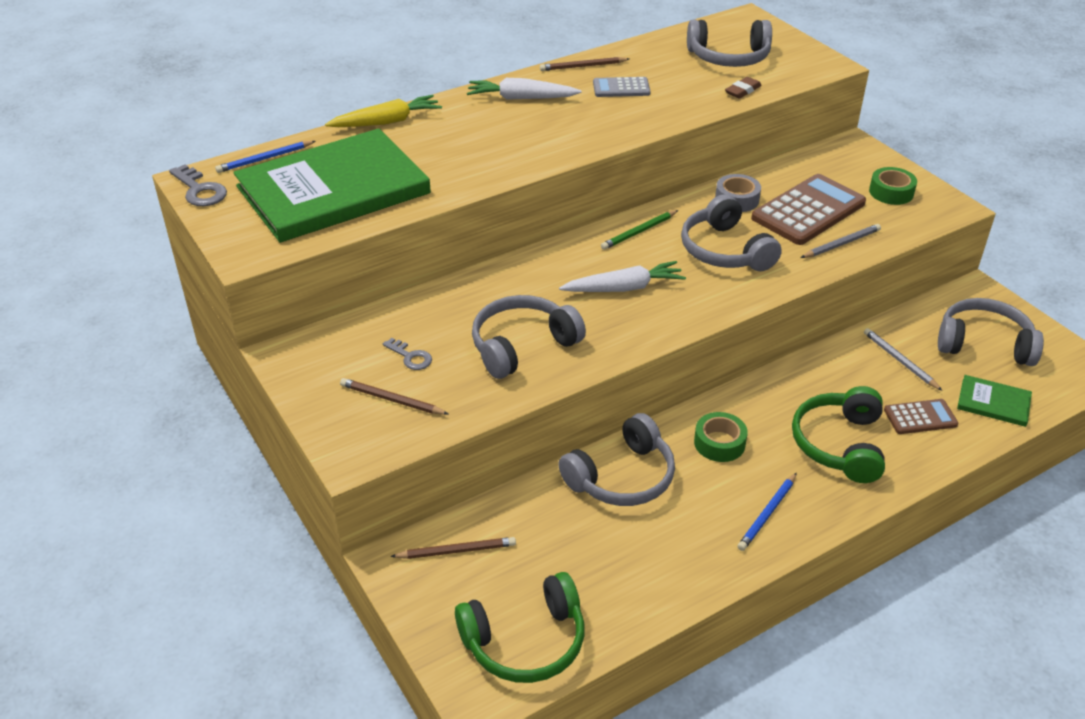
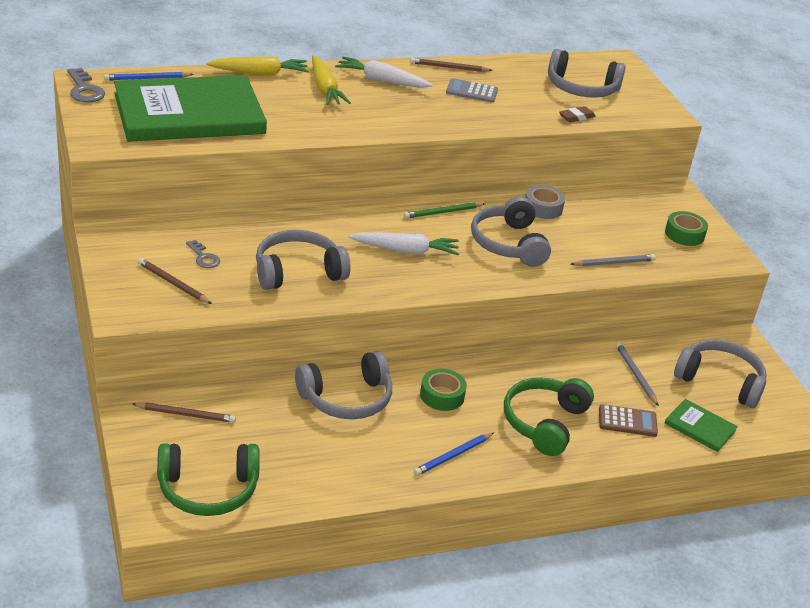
camera: 10 degrees right, 5 degrees down
(466, 123) = (325, 89): none -> yellow carrot
(808, 211) = (600, 231): brown calculator -> none

